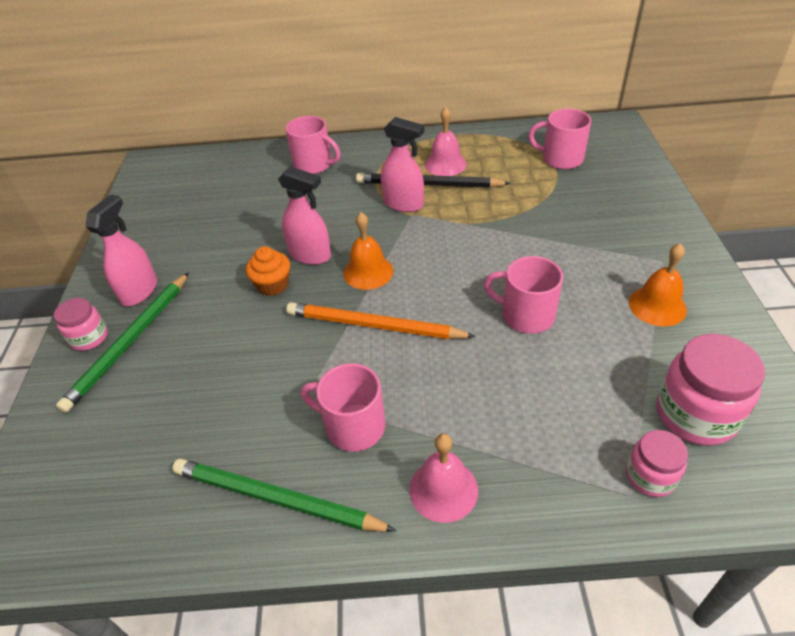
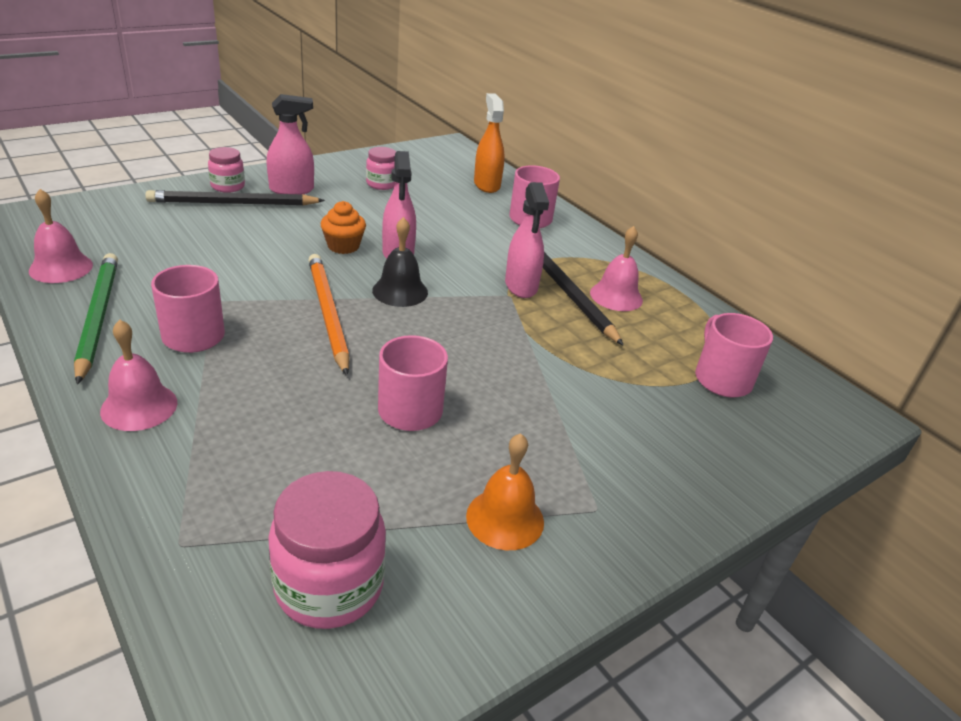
camera: 50 degrees right, 10 degrees down
(130, 342) = (233, 203): green pencil -> black pencil
(153, 519) = (61, 267): none -> pink bell
(238, 167) = (486, 185): none -> orange spray bottle
(368, 272) = (400, 291): orange bell -> black bell
(650, 476) = (212, 558): pink jar -> pink jar (381, 184)

